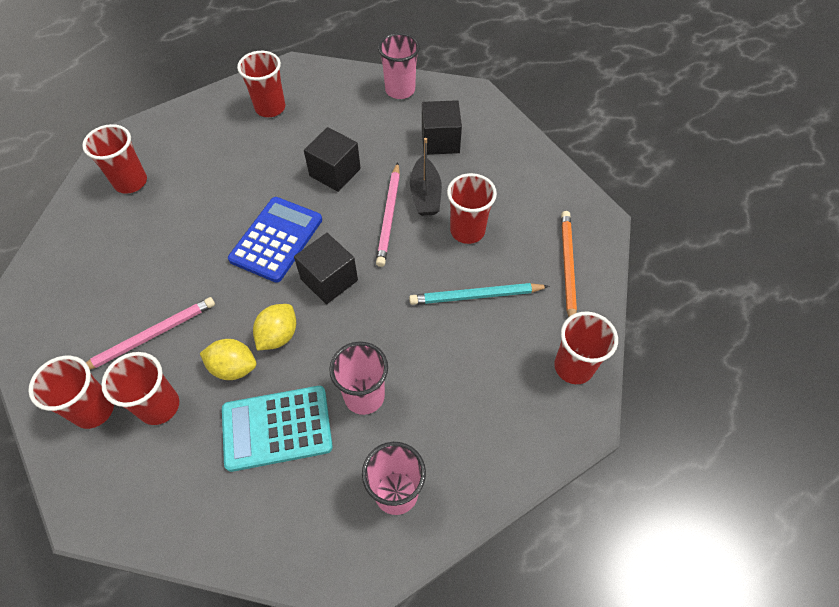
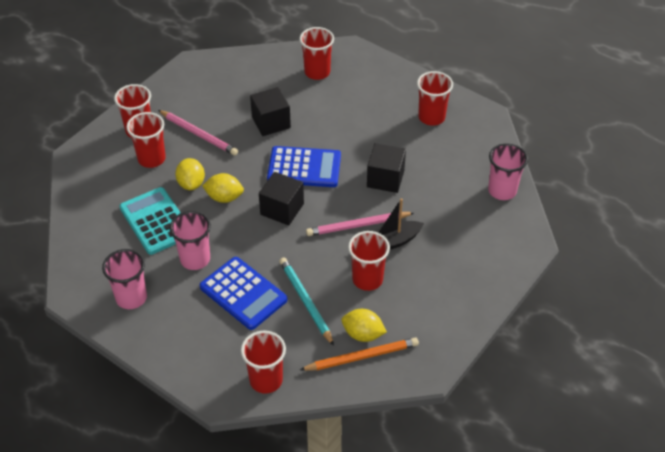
camera: 70 degrees right, 10 degrees down
(440, 141) = (457, 235): black cube -> black cube (271, 122)
(440, 356) = (243, 293): none -> blue calculator
(538, 257) = (363, 334): none -> yellow lemon

